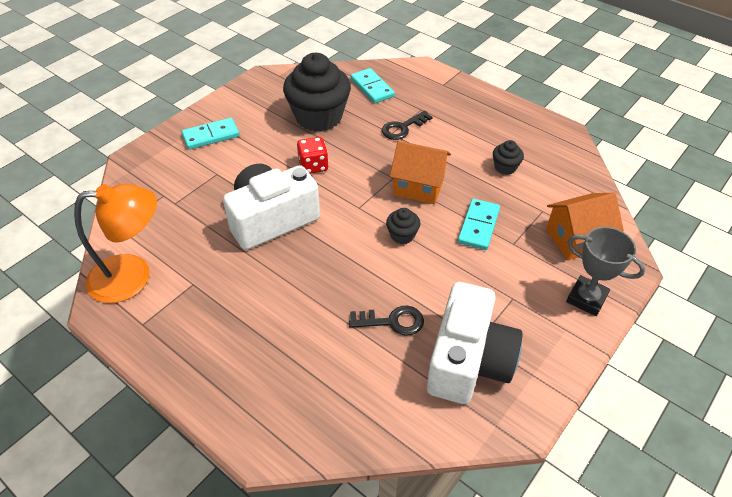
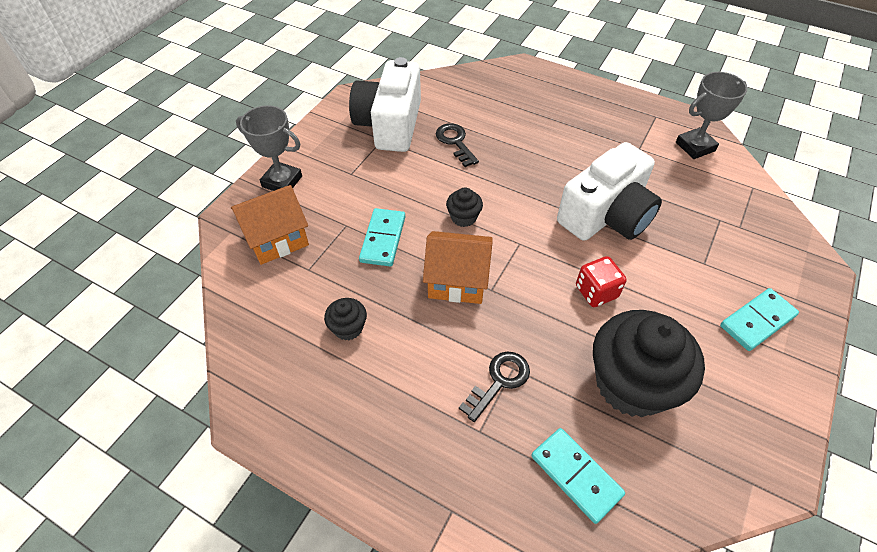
camera: 170 degrees right, 5 degrees up
(133, 276) = (695, 146): orange lamp -> grey trophy
(392, 321) = (455, 142): black key -> black key turned 75 degrees clockwise

